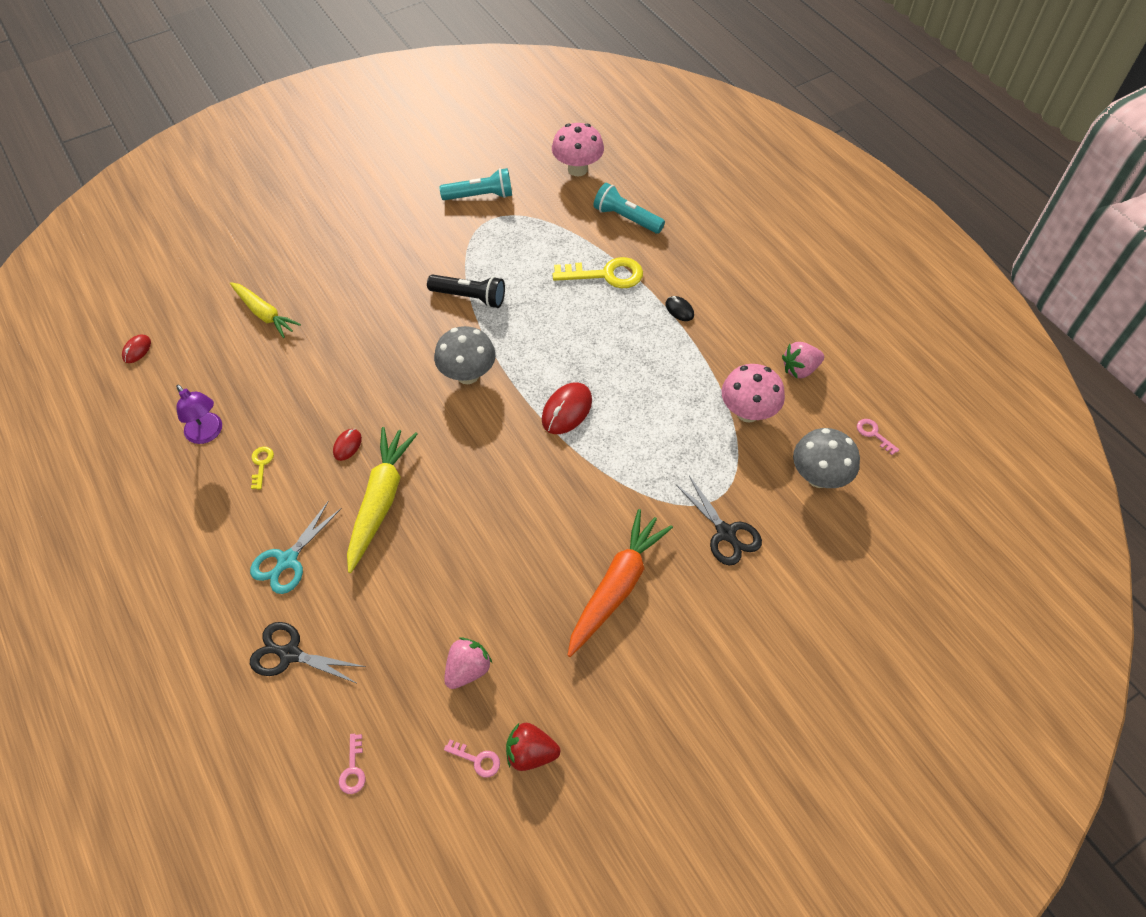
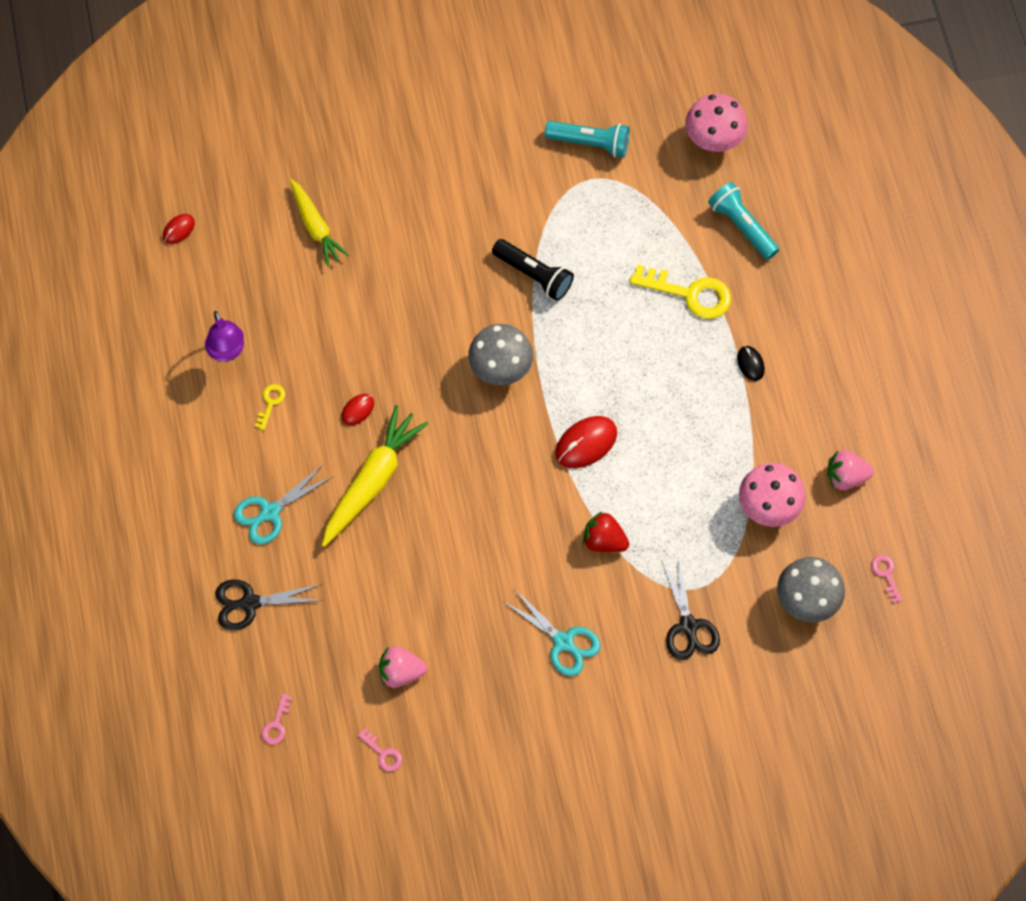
camera: 20 degrees right, 10 degrees up
(289, 654) = (249, 603): black scissors -> black scissors turned 45 degrees counterclockwise
(468, 669) = (401, 672): pink strawberry -> pink strawberry turned 150 degrees counterclockwise
(531, 753) = (430, 764): red strawberry -> red strawberry (604, 540)
(617, 586) = (563, 642): orange carrot -> turquoise scissors

